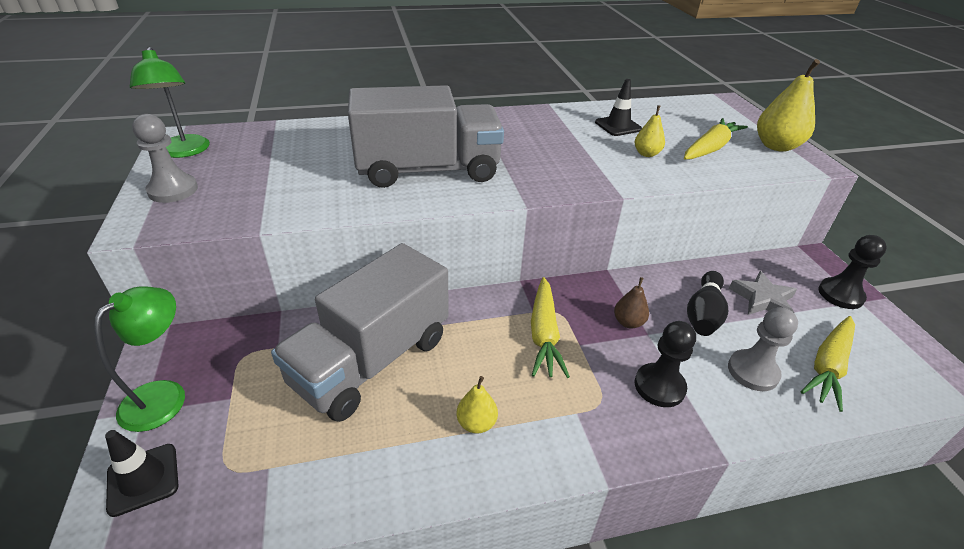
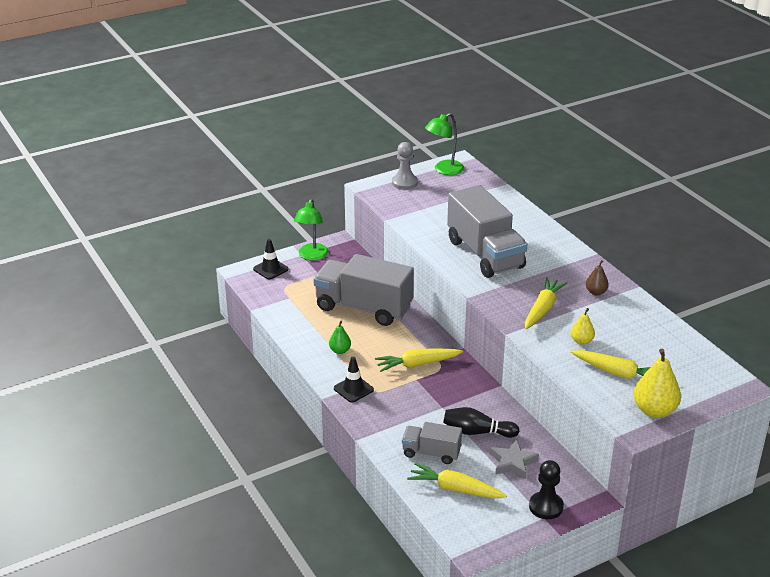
camera: 75 degrees right, 5 degrees down
(164, 395) = (312, 256): green lamp -> green lamp turned 90 degrees clockwise
(476, 423) = (340, 351): yellow pear -> green pear
(574, 161) = (542, 309): none -> yellow carrot
(618, 126) = (623, 324): black traffic cone -> black traffic cone (353, 389)
(628, 322) = (448, 398): brown pear -> brown pear (596, 292)
(659, 386) = (398, 413): black pawn -> none
(752, 371) = (431, 453): grey pawn -> grey truck

